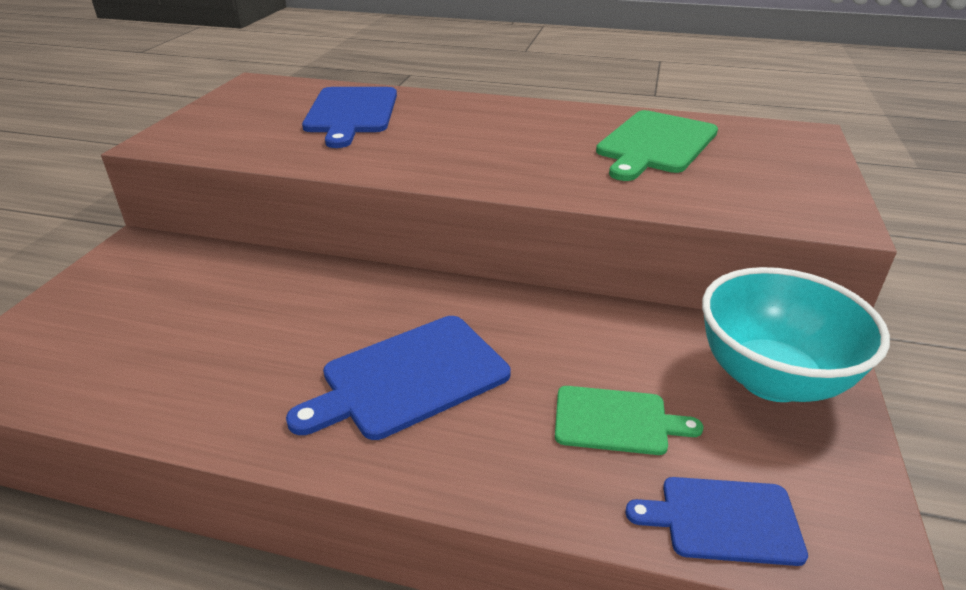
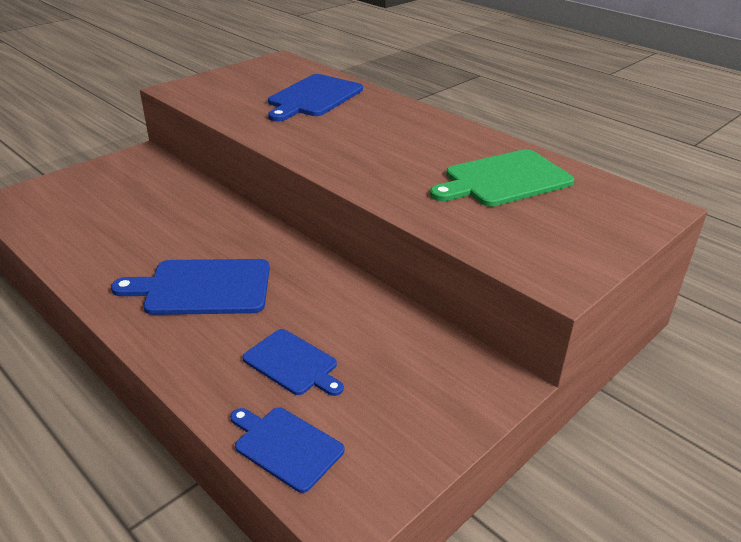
camera: 30 degrees right, 0 degrees up
(616, 420) = (293, 363): green cutting board -> blue cutting board
(771, 379) = (433, 385): turquoise bowl -> none

